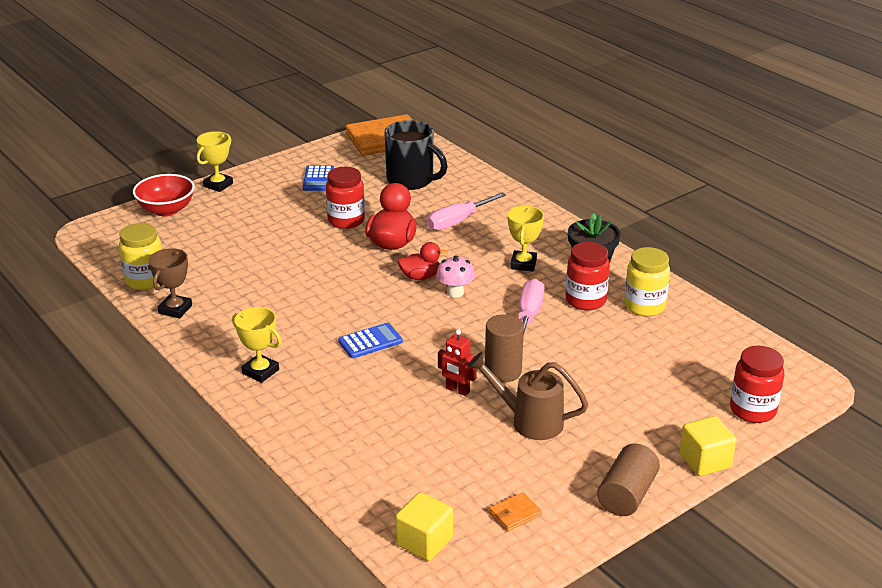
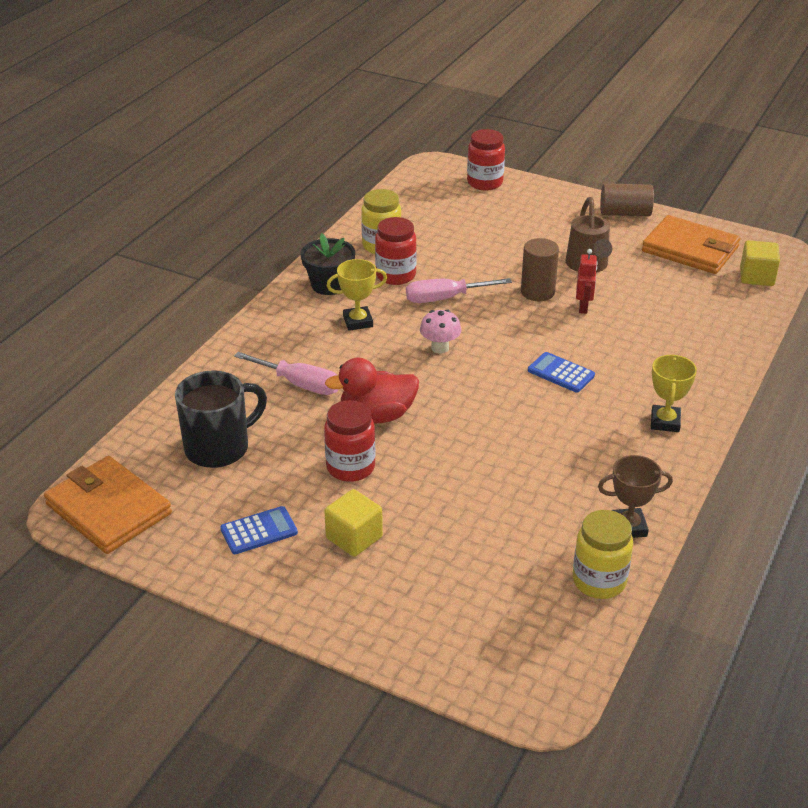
camera: 115 degrees left, 5 degrees up
(166, 210) = (432, 648): red bowl -> none
(218, 185) = (331, 626): yellow trophy -> none
(411, 180) = (219, 448): black mug -> black mug turned 45 degrees clockwise
(420, 277) = (428, 377): red duck -> none
(515, 514) = (690, 249): orange wallet -> orange wallet, size x2.48
(704, 461) = (559, 192): yellow cube -> yellow cube (354, 537)

